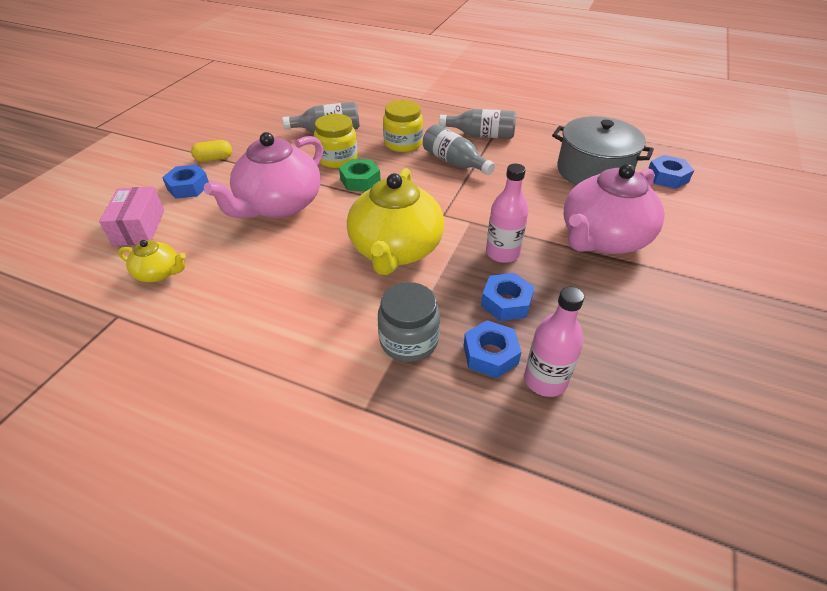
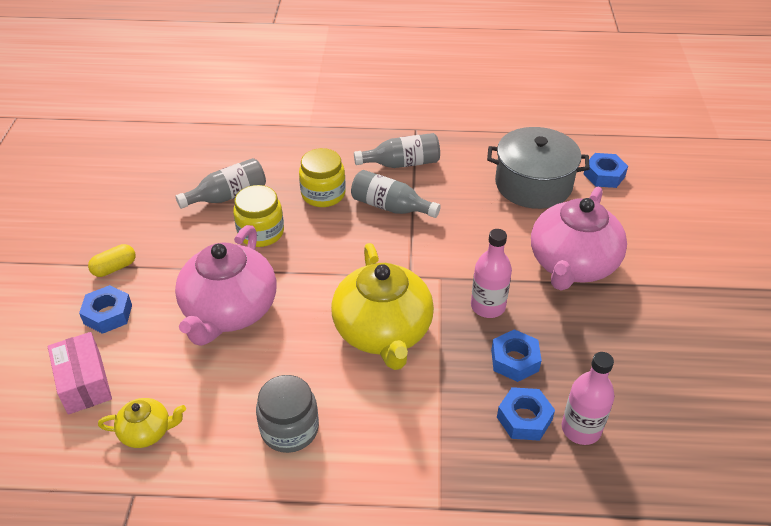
camera: 20 degrees left, 0 degrees up
(360, 181) = (302, 256): green nut -> none
(409, 340) = (445, 428): grey jar -> grey jar (289, 429)

